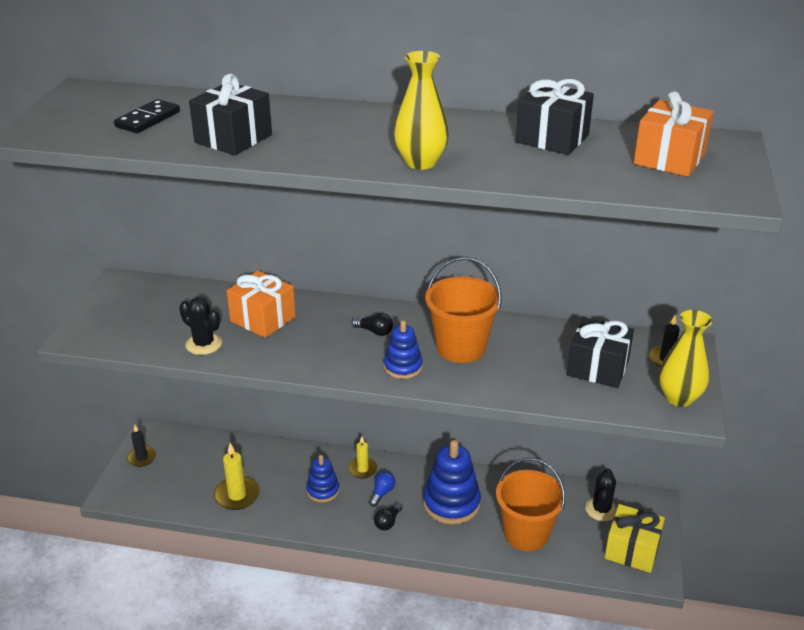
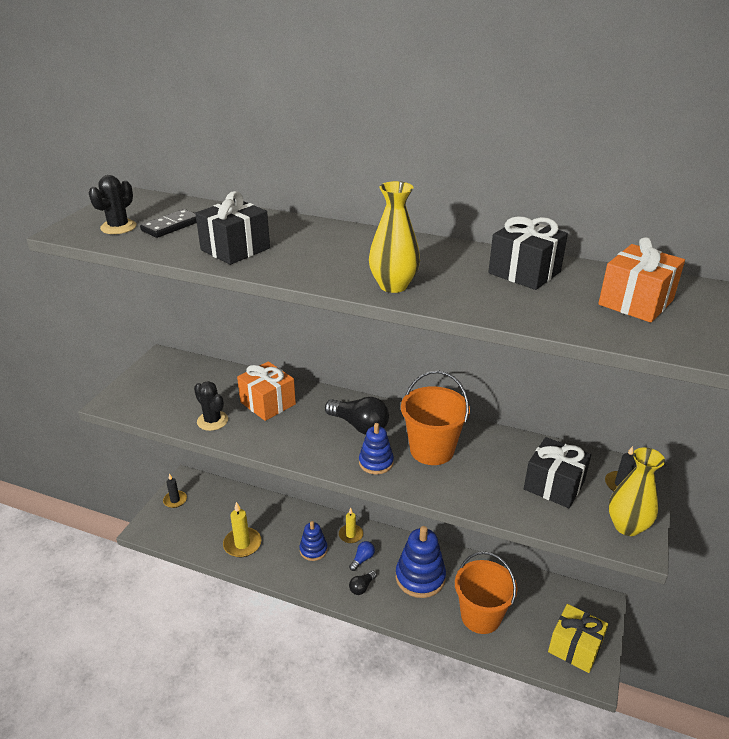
camera: 10 degrees right, 0 degrees up
(374, 331) = (359, 426): black light bulb -> black light bulb, size x1.86
(601, 509) = (552, 603): black cactus -> black cactus (118, 227)

